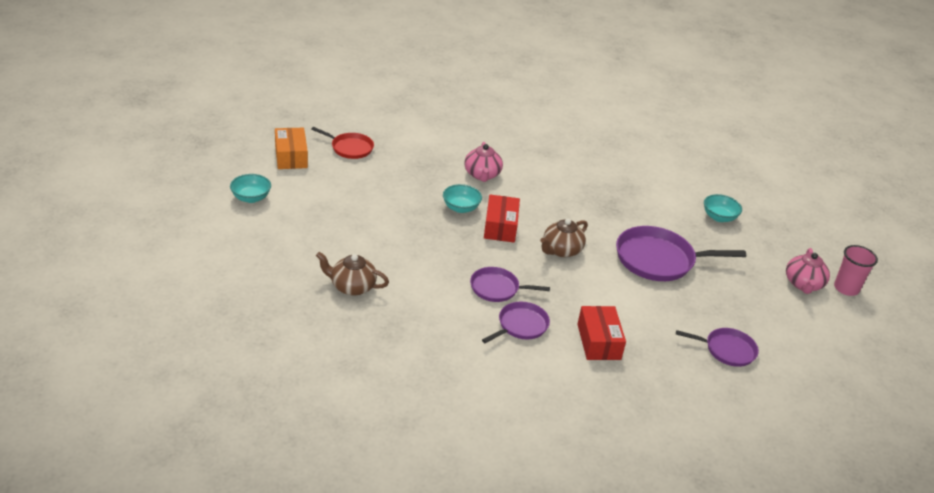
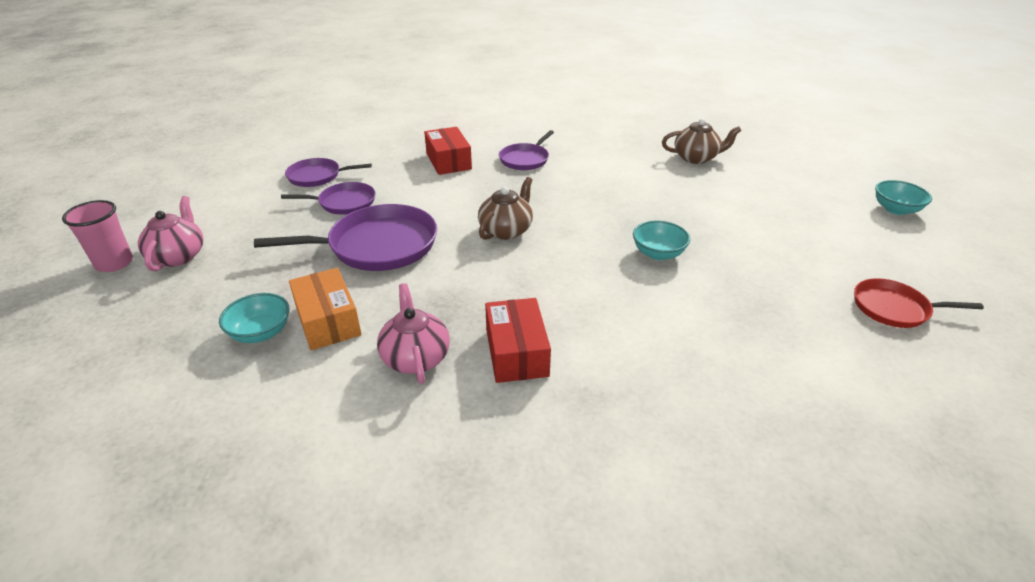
camera: 170 degrees right, 0 degrees up
(291, 156) = (941, 272): orange box -> orange box (328, 321)
(482, 175) = (666, 313): pink teapot -> pink teapot (415, 357)
(497, 288) = (562, 181): purple pan -> purple pan (344, 203)
(500, 227) = (593, 241): red box -> red box (516, 352)

